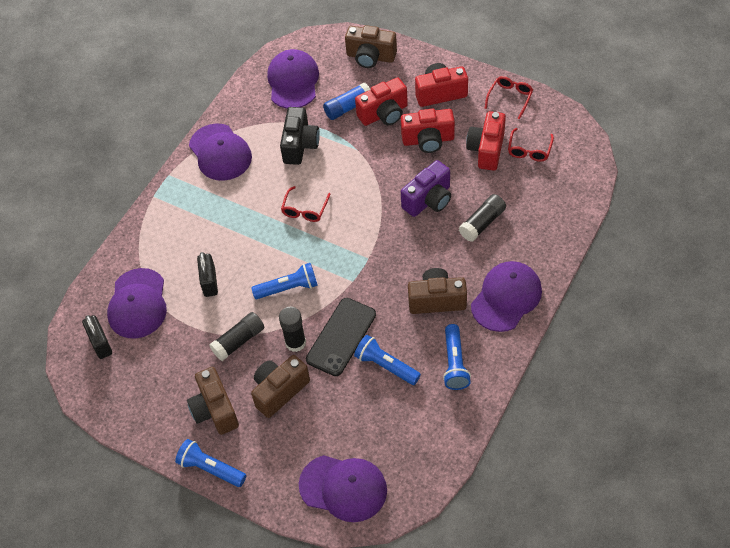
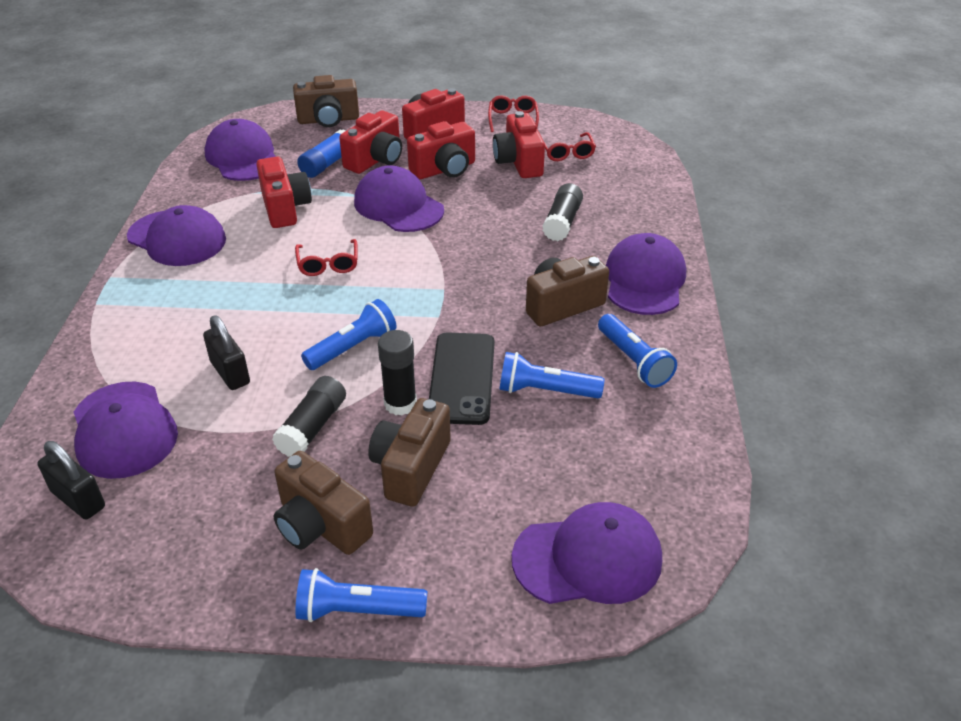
camera: 30 degrees left, 15 degrees down
(300, 145) = (285, 208): black camera -> red camera
(377, 168) = (398, 206): none -> purple cap
(429, 200) = (483, 218): purple camera -> none

